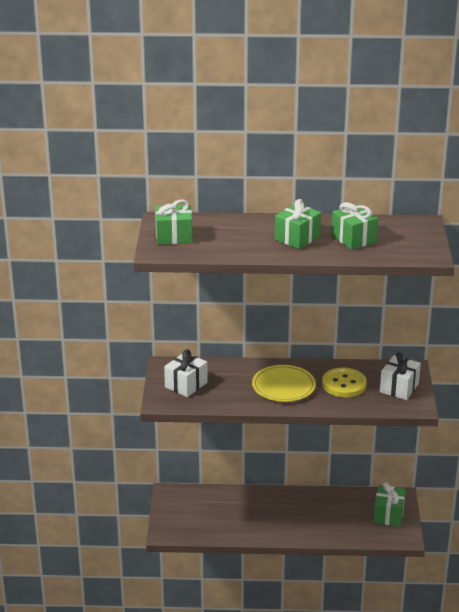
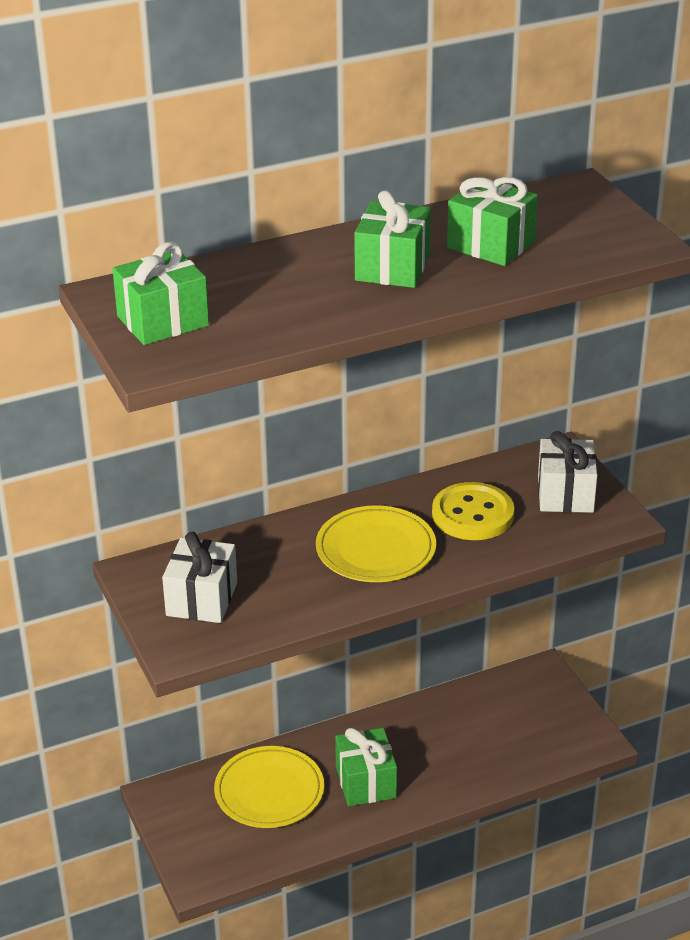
camera: 25 degrees left, 5 degrees up
(222, 507) = (269, 791): none -> yellow plate
(388, 515) = (545, 710): green gift -> green gift (366, 782)

